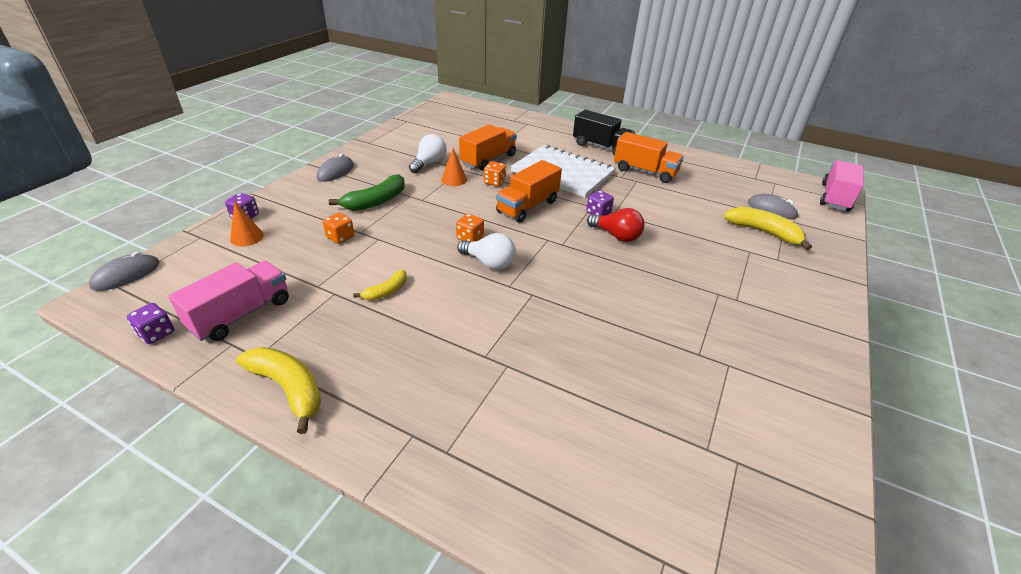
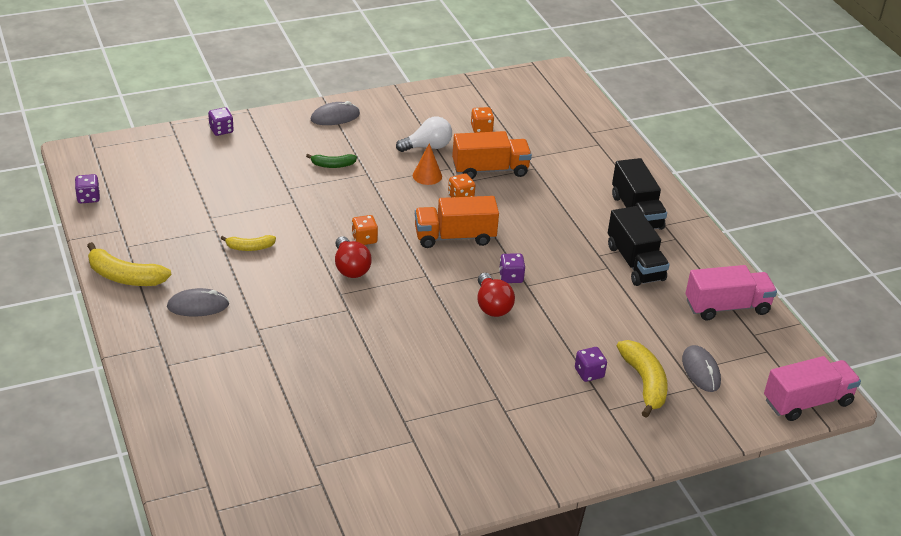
camera: 40 degrees right, 0 degrees up
(126, 275) = (106, 143): grey mouse -> grey mouse (198, 306)
(241, 314) = (145, 212): pink truck -> pink truck (727, 307)
(247, 237) = (205, 150): orange cone -> none
(288, 388) = (125, 277): yellow banana -> yellow banana turned 120 degrees clockwise
(340, 237) = (268, 185): orange dice -> orange dice (481, 128)
(376, 201) = (333, 165): green banana -> green banana, size x0.58
(489, 263) = (350, 268): white light bulb -> red light bulb
(562, 173) = (543, 220): white notebook -> none
(645, 172) = (635, 263): orange truck -> black truck
(732, 244) = (589, 373): none -> purple dice

